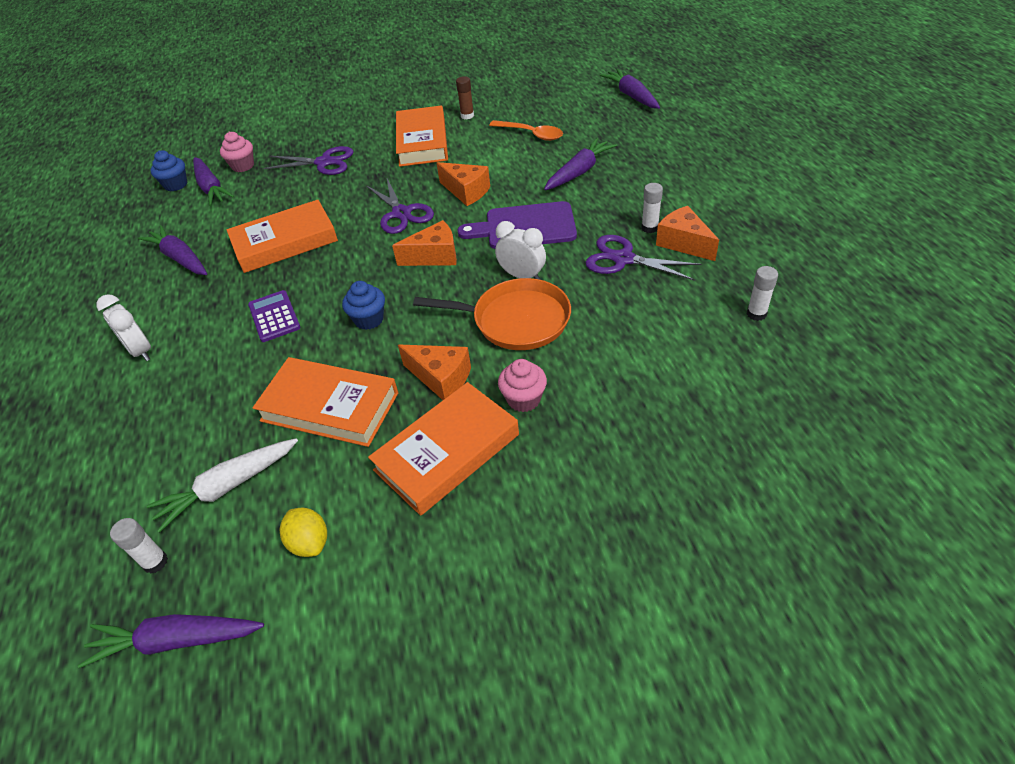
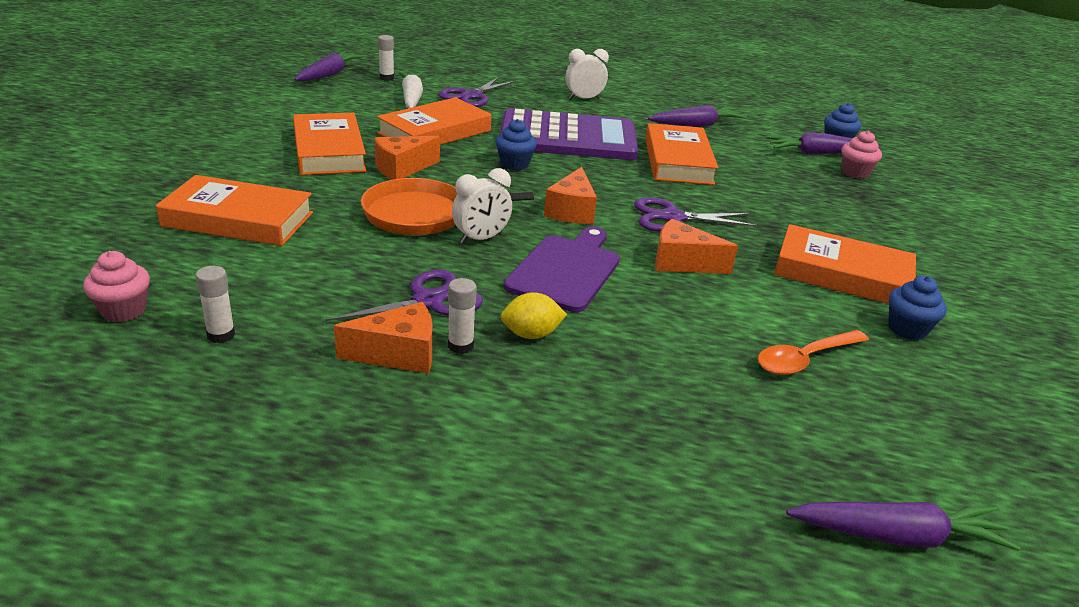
camera: 110 degrees right, 15 degrees down
(274, 316) = (568, 137): purple calculator -> purple calculator, size x2.36
(309, 542) = (332, 106): yellow lemon -> yellow lemon (531, 334)
(324, 162) = (830, 209): purple scissors -> purple scissors (471, 96)
(466, 192) = (682, 262): orange cheese -> orange cheese turned 45 degrees clockwise
(467, 116) = (907, 329): brown glue stick -> blue cupcake
(516, 320) = (422, 215): orange pan -> orange pan turned 45 degrees clockwise
(523, 399) = (328, 187): pink cupcake -> pink cupcake (123, 310)
(579, 172) = (653, 354): purple carrot -> none
(634, 412) = (238, 219): none -> orange book

